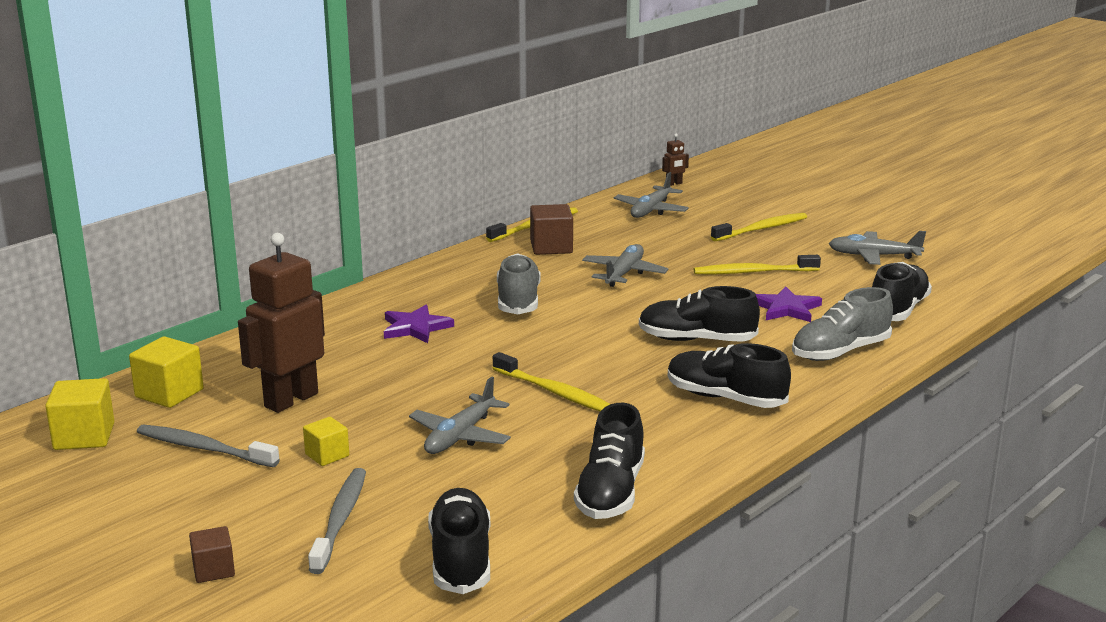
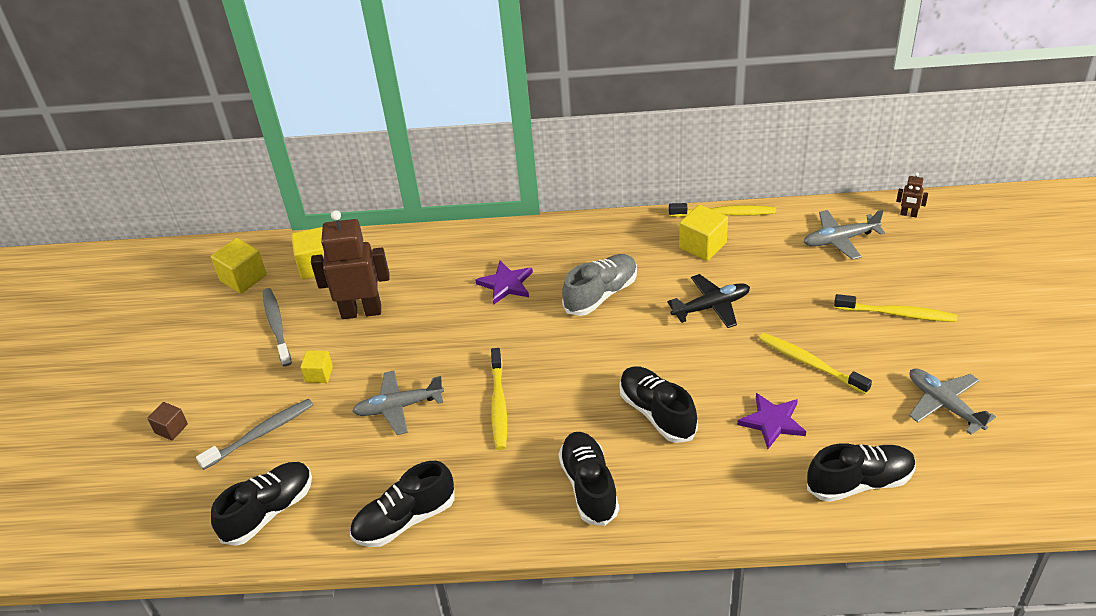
camera: 50 degrees right, 20 degrees up
(551, 247) = (702, 245): brown cube -> yellow cube
(624, 273) = (711, 306): grey plane -> black plane
(840, 352) = (739, 497): grey shoe -> none

